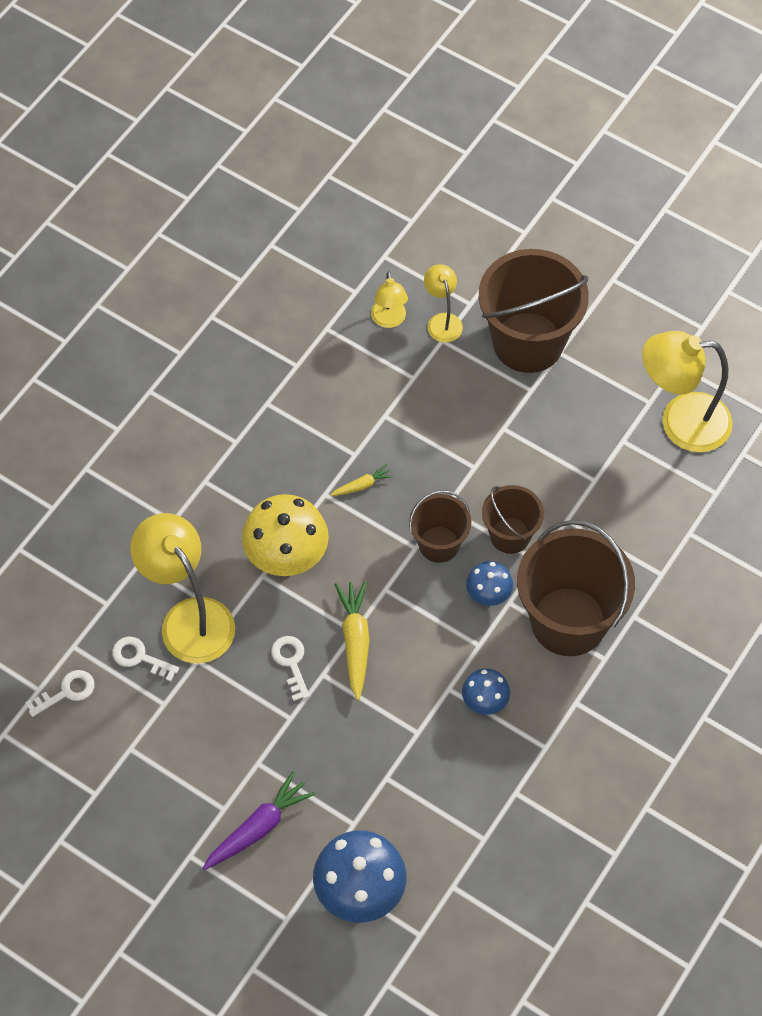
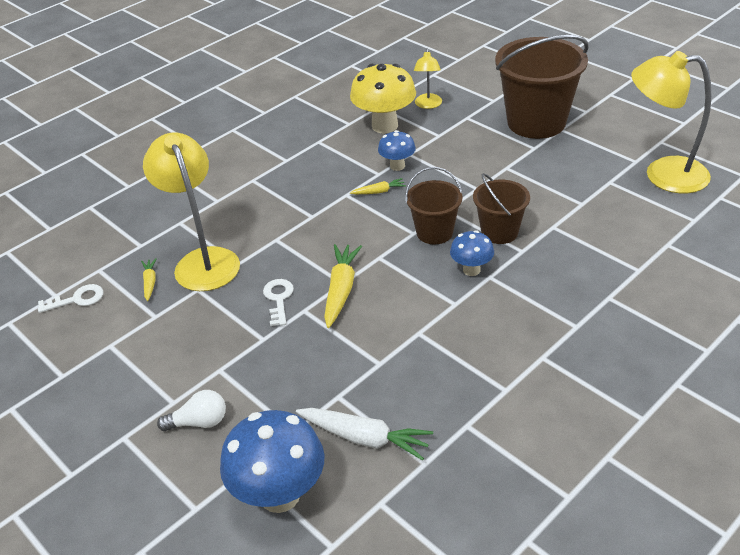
camera: 15 degrees right, 20 degrees down
(140, 658) = (150, 282): white key -> yellow carrot
(258, 828) = (199, 422): purple carrot -> white light bulb
(287, 558) = (300, 230): yellow mushroom -> yellow mushroom (385, 126)
(423, 821) = (364, 438): none -> white carrot
(442, 321) = (469, 108): yellow lamp -> none
(484, 702) = (451, 347): blue mushroom -> blue mushroom (397, 166)
(568, 621) = (544, 295): brown bucket -> none

